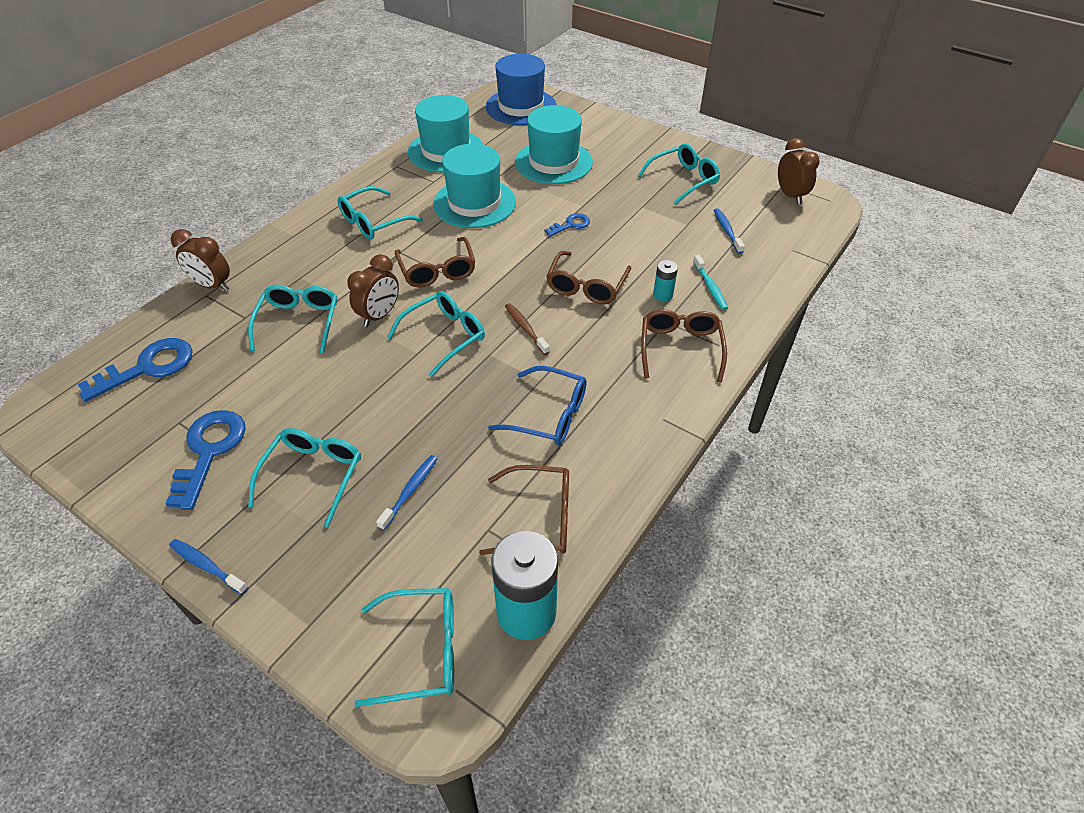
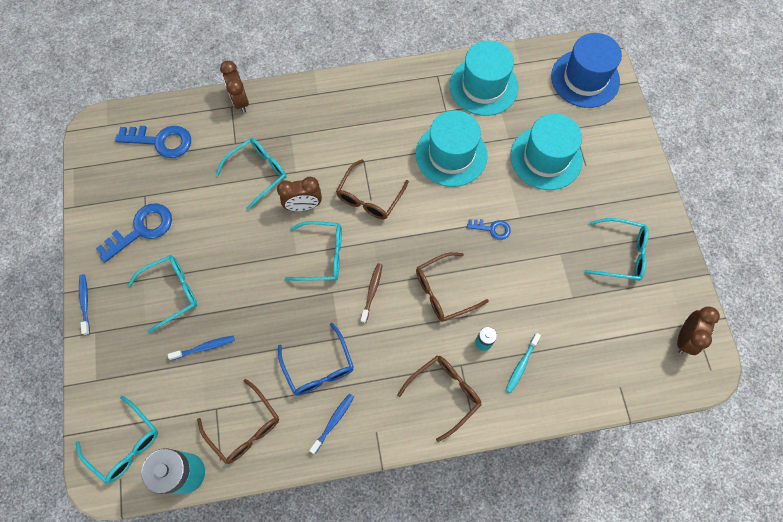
camera: 45 degrees right, 20 degrees up
(373, 222) = (373, 120): turquoise glasses -> none
(727, 231) = (593, 328): blue toothbrush -> blue toothbrush (333, 422)

